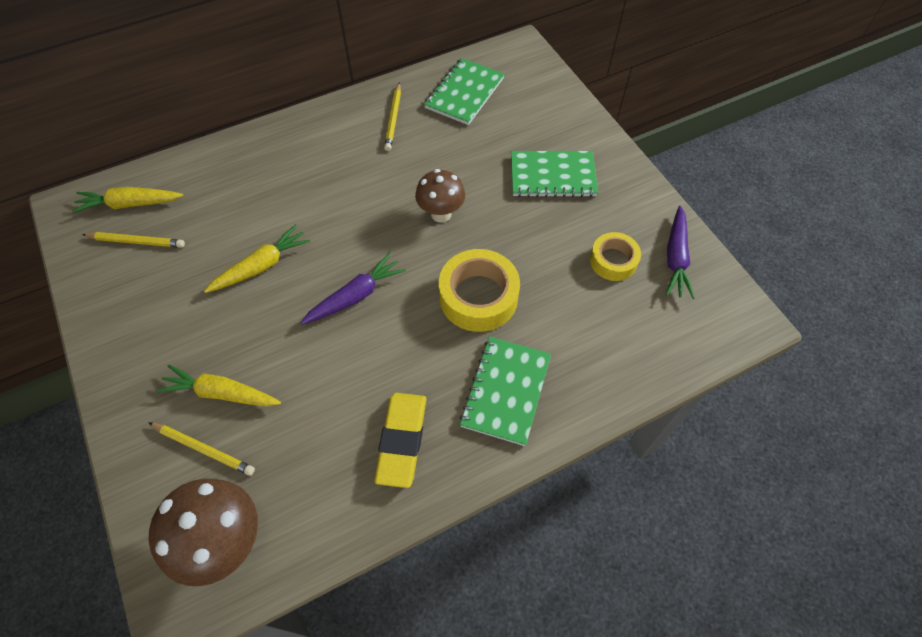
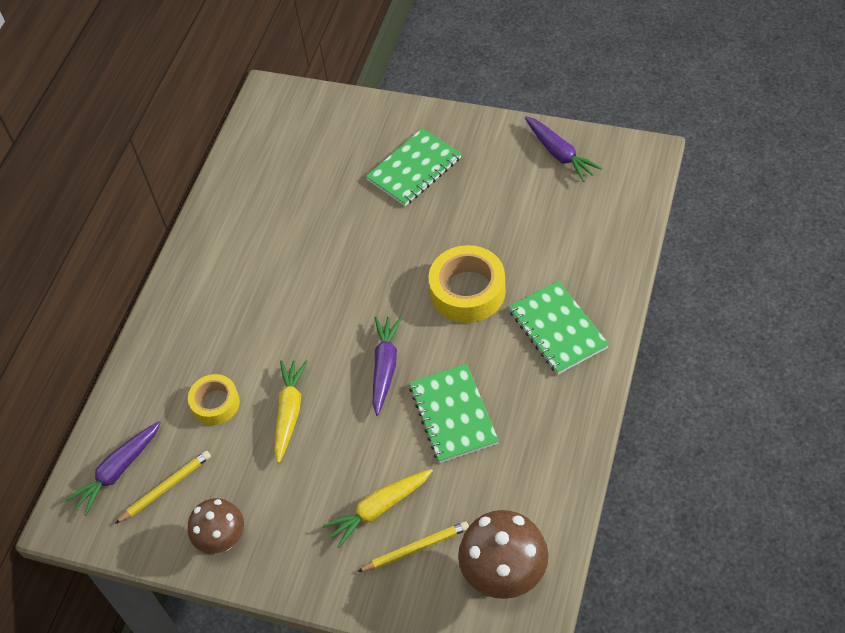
camera: 40 degrees left, 5 degrees down
(129, 204) = (118, 471): yellow carrot -> purple carrot
(393, 119) = (242, 228): yellow pencil -> none
(402, 440) = (533, 417): yellow eraser -> none
(441, 214) = (370, 262): brown mushroom -> brown mushroom (223, 541)
(464, 93) = (271, 164): green notebook -> green notebook (453, 414)
(613, 261) = (523, 190): yellow tape -> yellow tape (215, 403)

